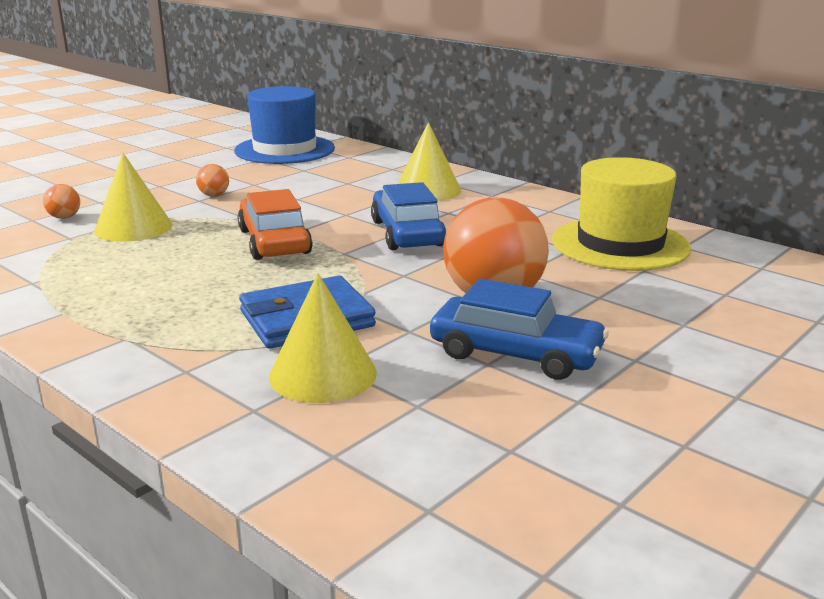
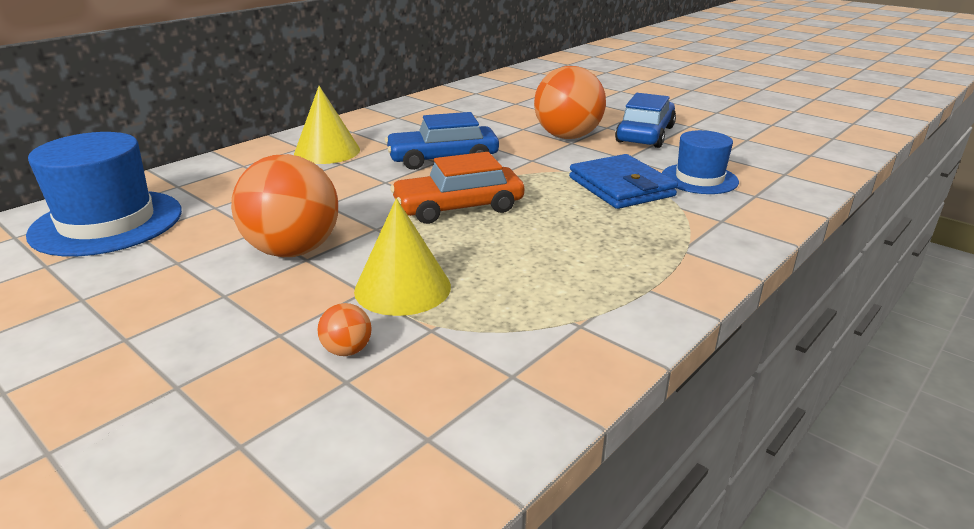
camera: 90 degrees left, 5 degrees up
(214, 195) = (293, 251): orange ball -> orange ball, size x2.40
(323, 374) = (699, 179): yellow cone -> blue hat
(620, 244) = (472, 104): yellow hat -> none

